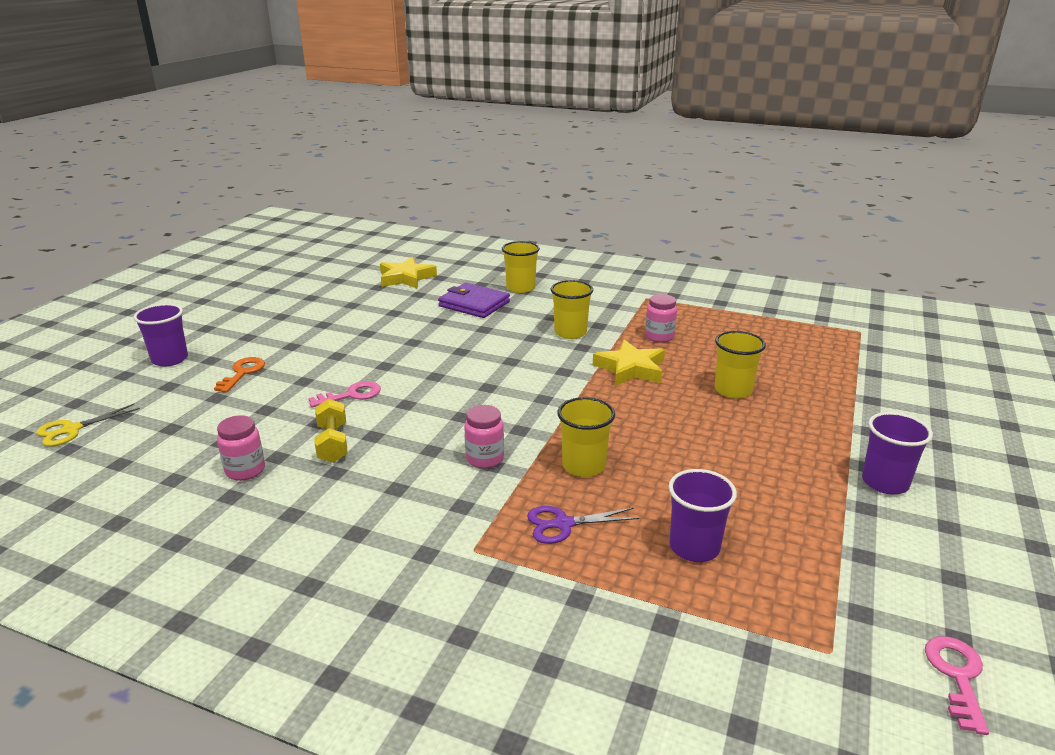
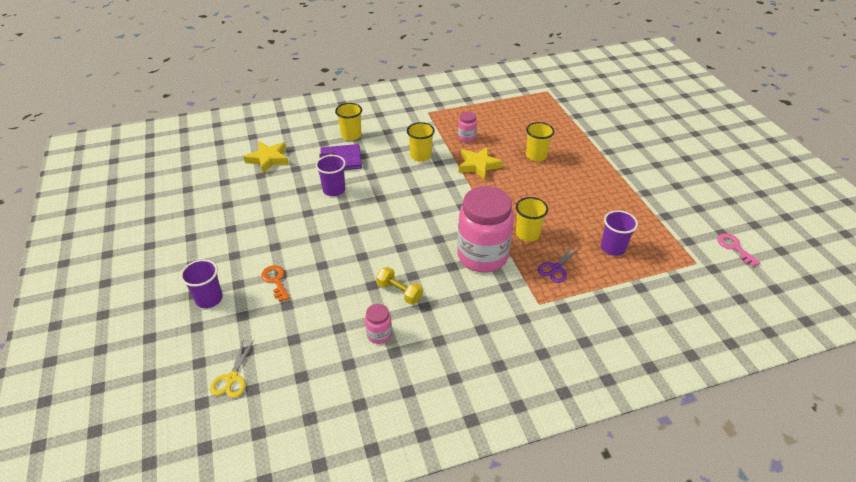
camera: 40 degrees left, 15 degrees up
(352, 395) = (364, 258): pink key -> none
(485, 459) = (482, 256): pink jar -> pink jar, size x2.29
(885, 483) = (639, 176): purple cup -> purple cup (334, 190)

